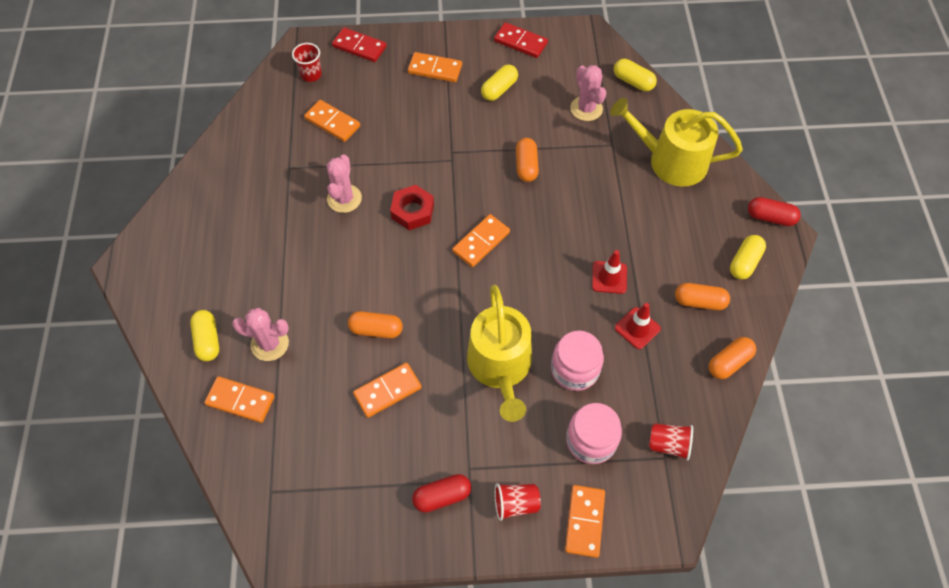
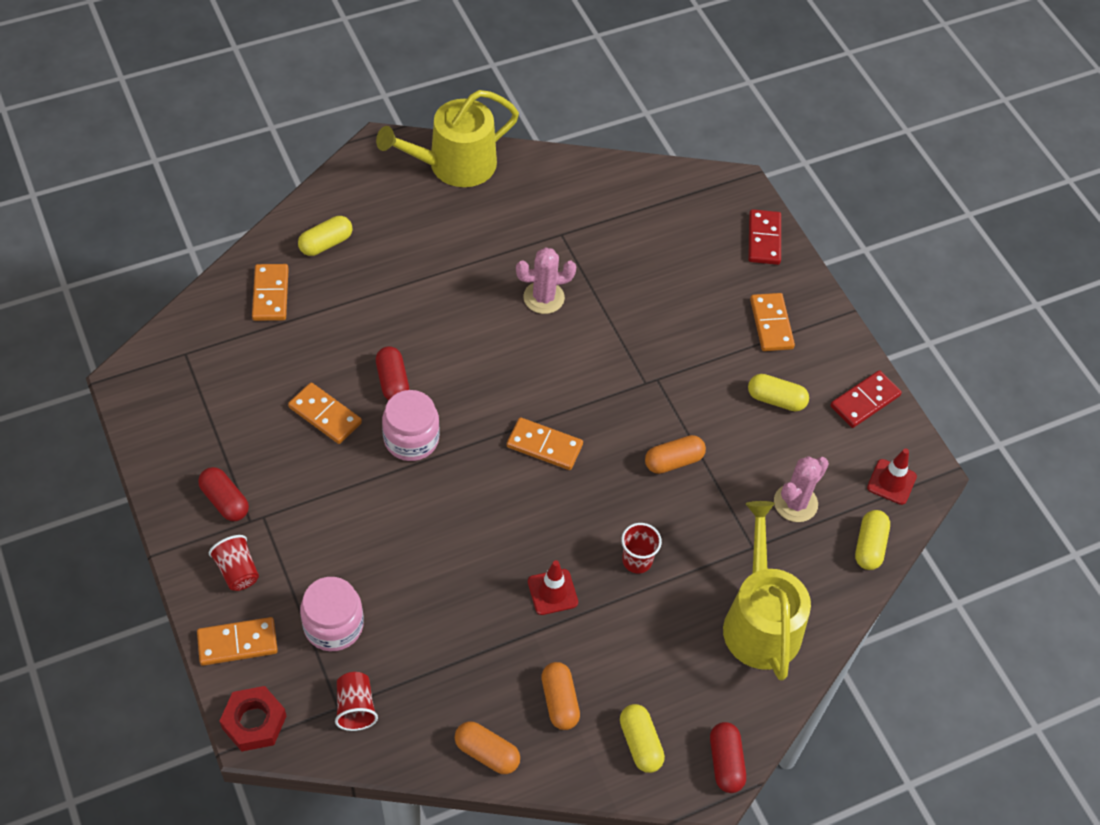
camera: 65 degrees right, 5 degrees down
(270, 344) = (341, 295): pink cactus -> none
(311, 74) = (698, 208): red cup -> red cup (637, 560)
(332, 122) = (640, 251): orange domino -> none
(376, 330) = (392, 381): orange capsule -> red capsule
(412, 211) = (556, 366): red nut -> red nut (254, 722)
(500, 367) = (391, 511): yellow watering can -> yellow watering can (454, 165)
(520, 42) = (865, 401): red domino -> red domino turned 45 degrees clockwise
(574, 369) = (415, 586): pink jar -> pink jar (411, 439)
(637, 328) = (495, 639): red traffic cone -> red traffic cone (891, 482)
(744, 262) = (640, 743): yellow capsule -> yellow capsule turned 60 degrees clockwise

